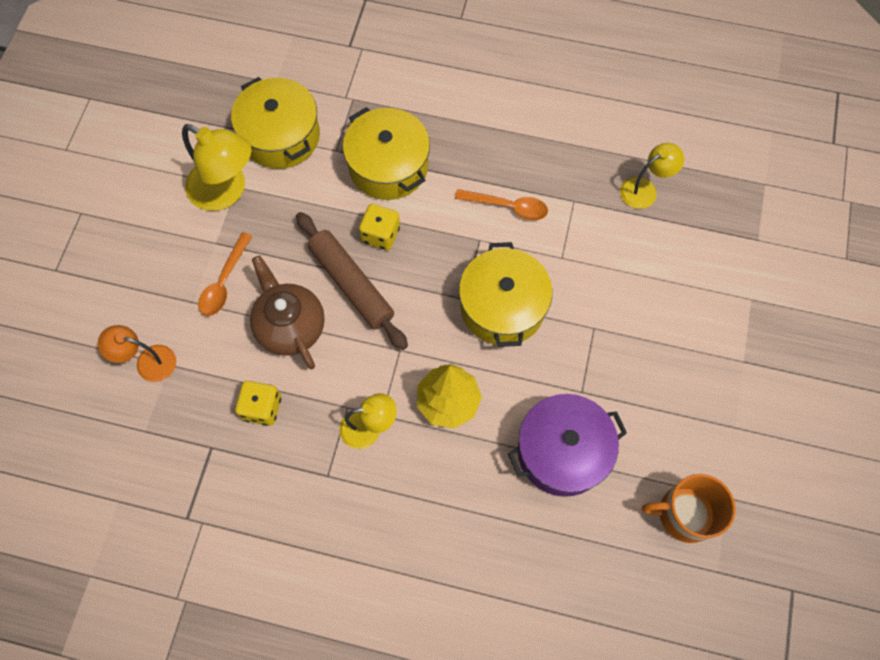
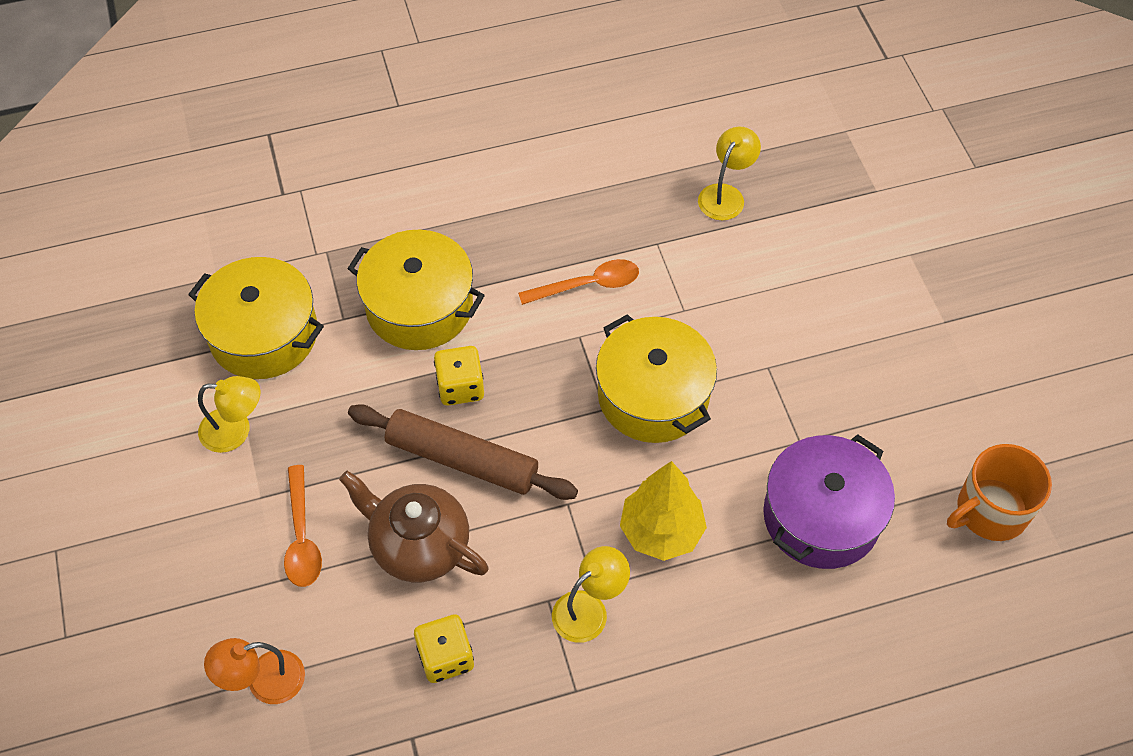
camera: 30 degrees left, 10 degrees down
(226, 191) = (236, 430): yellow lamp -> yellow lamp, size x0.61

